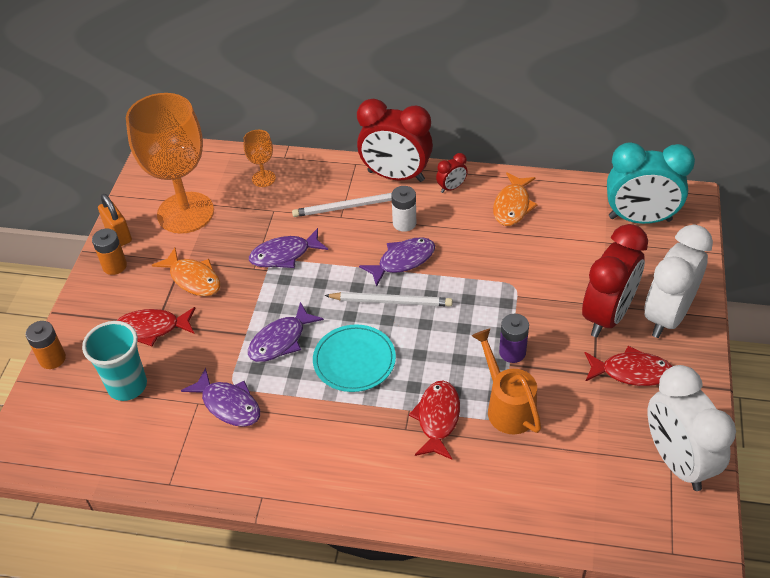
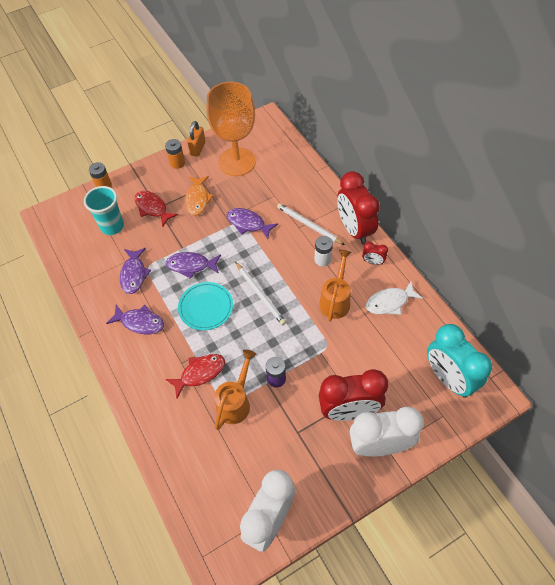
camera: 50 degrees right, 10 degrees up
(263, 178) = (292, 174): orange goblet -> none
(403, 261) = (294, 279): purple fish -> purple fish (140, 322)
(466, 244) = (335, 300): none -> orange watering can
(512, 206) = (389, 302): orange fish -> white fish
(631, 372) = (316, 452): red fish -> none

